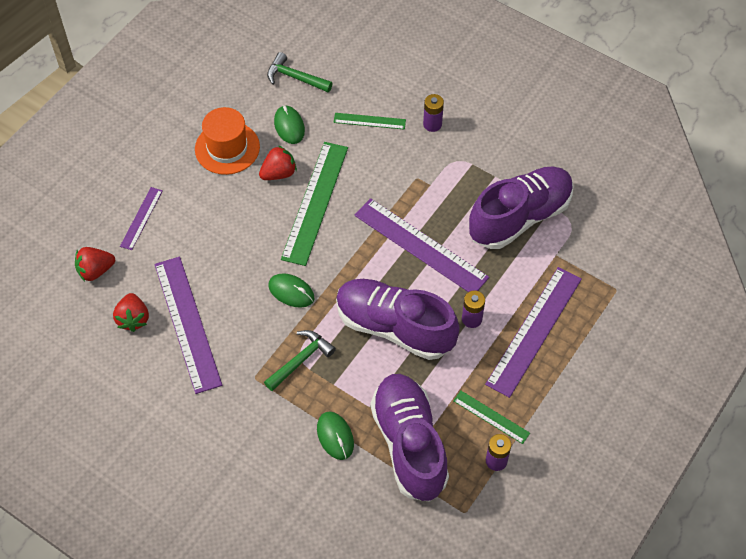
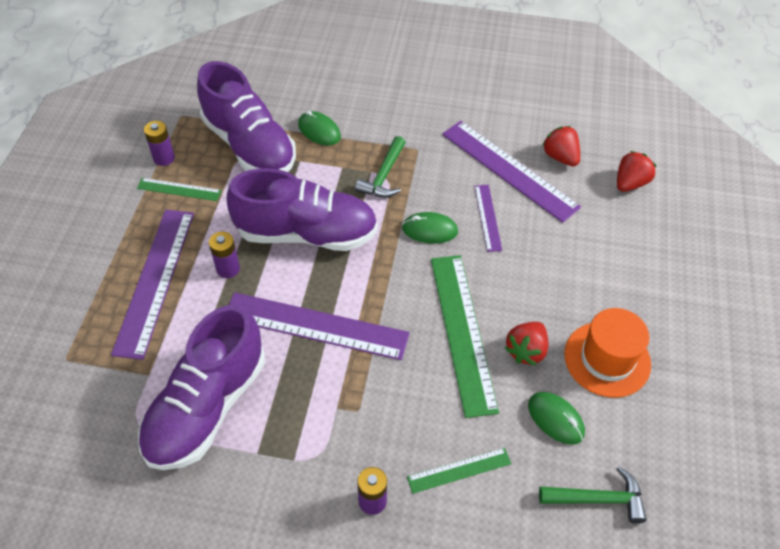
camera: 155 degrees right, 5 degrees down
(141, 218) = (631, 245): purple ruler -> purple ruler (487, 217)

